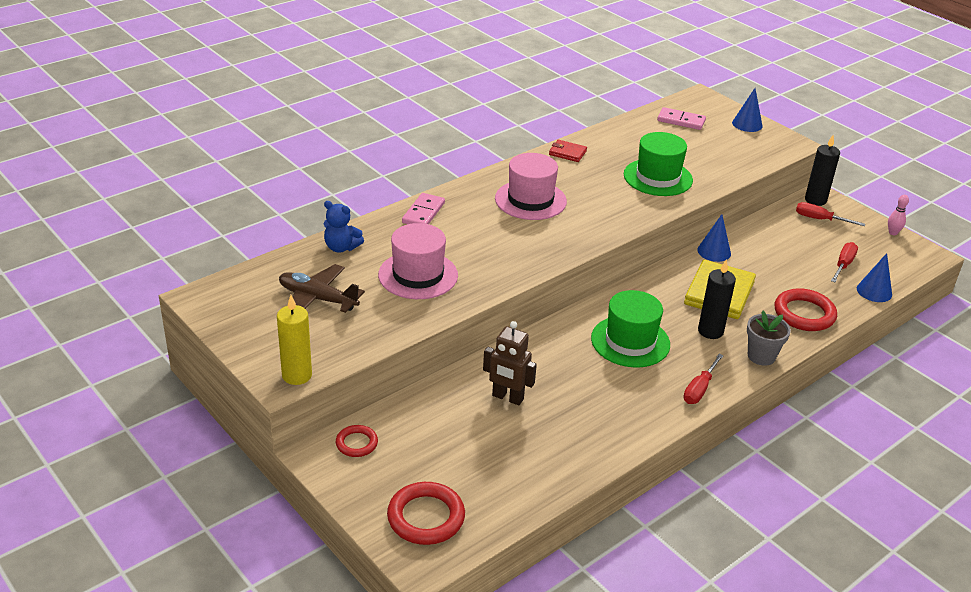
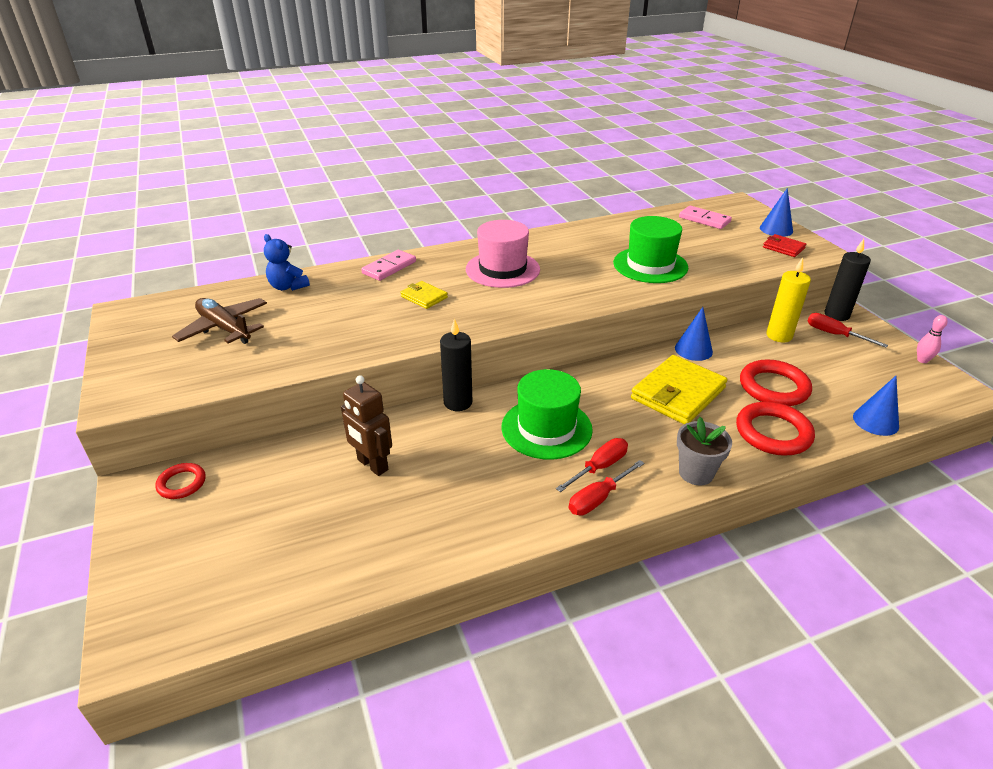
camera: 20 degrees right, 0 degrees up
(297, 375) = (136, 398): yellow candle -> yellow candle (779, 336)
(418, 275) = (338, 321): pink hat -> none
(426, 517) = (182, 588): red ring -> red ring (773, 387)
(478, 239) = (424, 297): none -> yellow wallet
(567, 153) = (568, 234): red wallet -> red wallet (783, 248)
(710, 331) = (646, 433): black candle -> black candle (458, 402)
(843, 265) = (845, 385): red screwdriver -> red screwdriver (599, 467)

